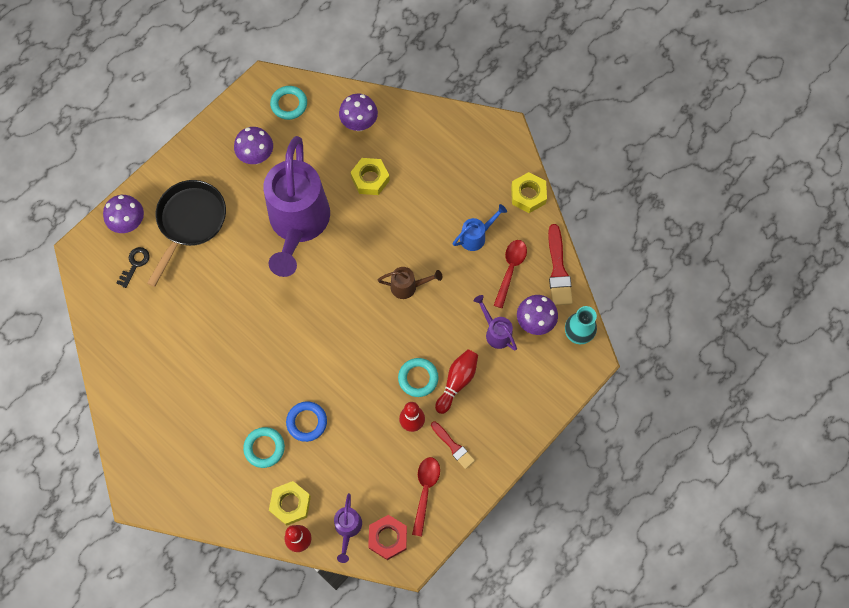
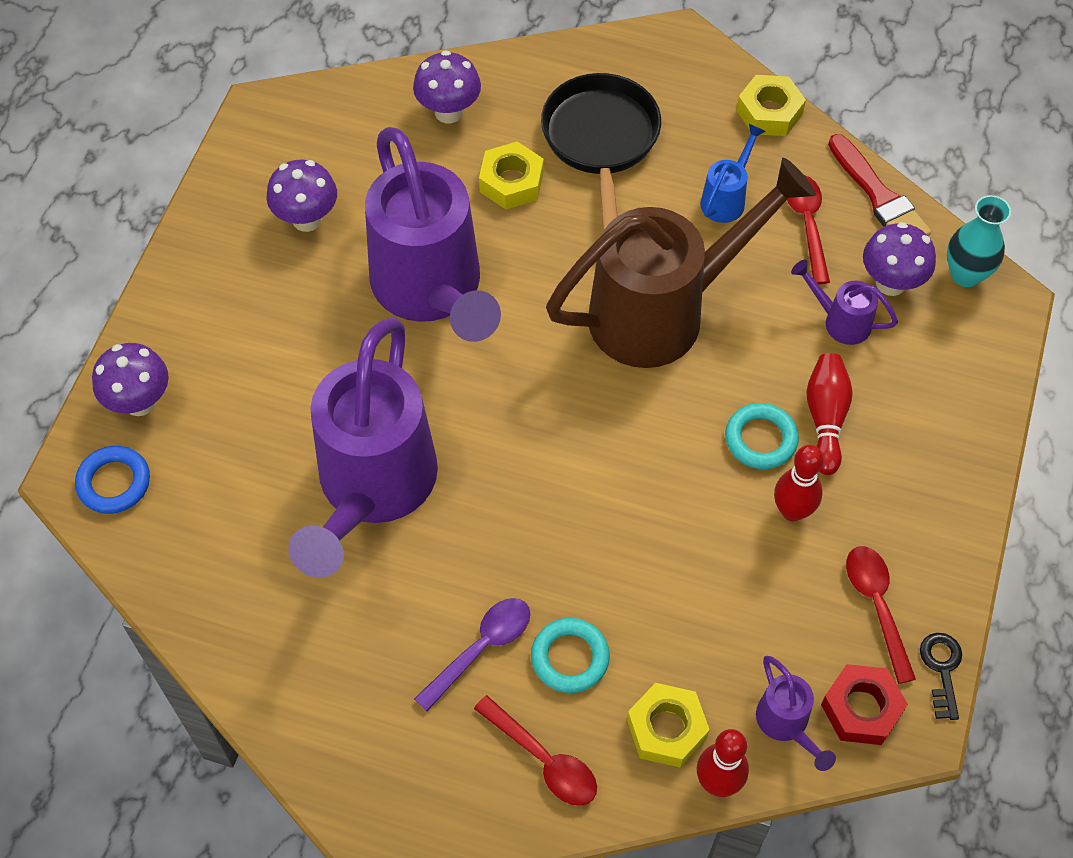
camera: 25 degrees left, 10 degrees down
(135, 264) = (183, 461): black key -> black key (942, 669)
(190, 222) = (246, 358): black pan -> black pan (601, 141)
(216, 319) = (372, 489): none -> purple watering can
(225, 424) = (481, 649): none -> purple spoon
(226, 491) = (543, 759): none -> red spoon
(289, 104) = (319, 126): turquoise ring -> none
(307, 422) = (618, 585): blue ring -> blue ring (114, 483)
(408, 287) = (663, 311): brown watering can -> brown watering can, size x2.45
(453, 446) = (879, 517): red brush -> none

